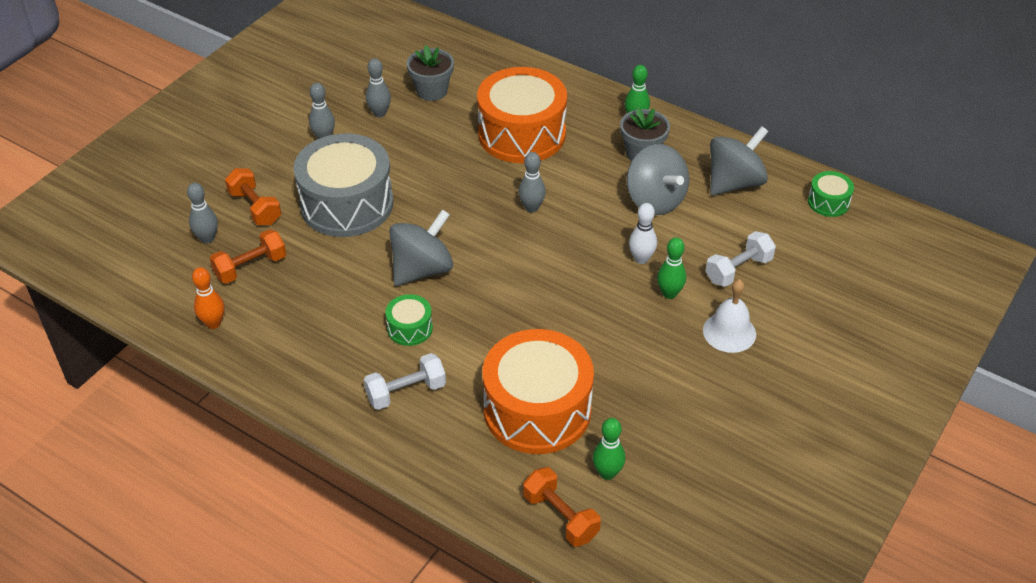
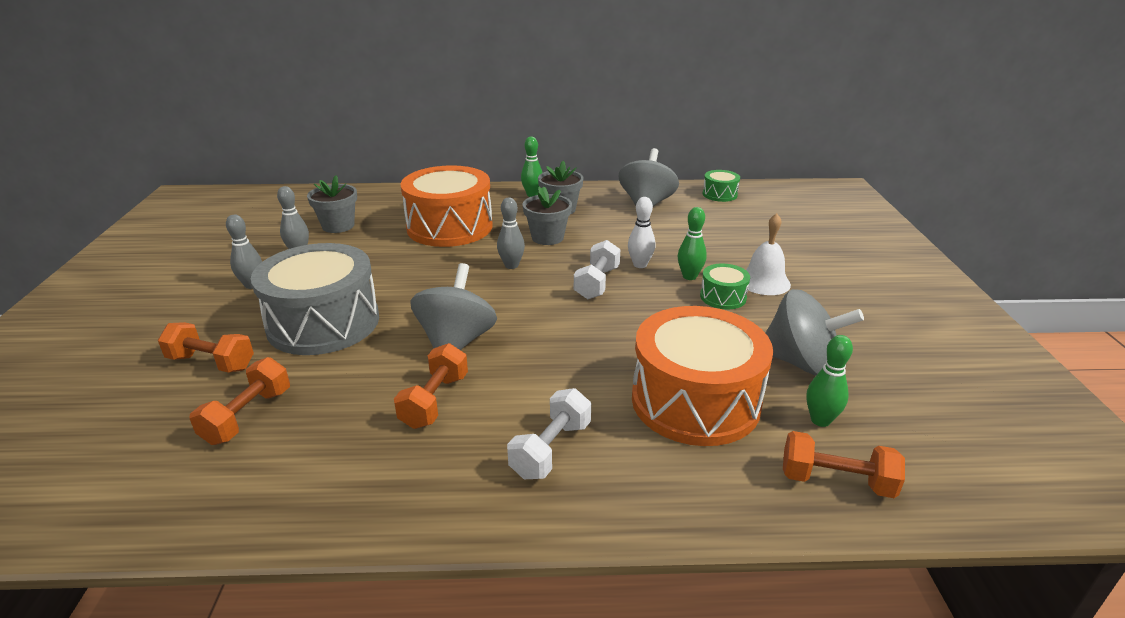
camera: 35 degrees left, 15 degrees down
(207, 238) = (164, 412): grey bowling pin -> none
(213, 323) = (237, 494): orange bowling pin -> none
(367, 315) = (434, 401): none -> orange dumbbell
(410, 328) = (494, 392): green drum -> green drum (723, 297)
(594, 187) = (547, 237): none -> grey flower pot
(655, 200) = (604, 230): grey spinning top -> grey spinning top (800, 362)
(738, 270) = (717, 246): white dumbbell -> white dumbbell (597, 283)

